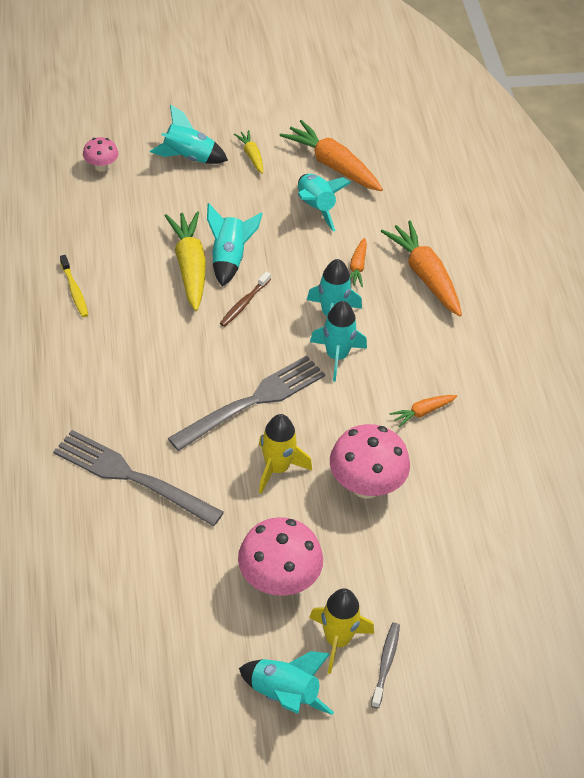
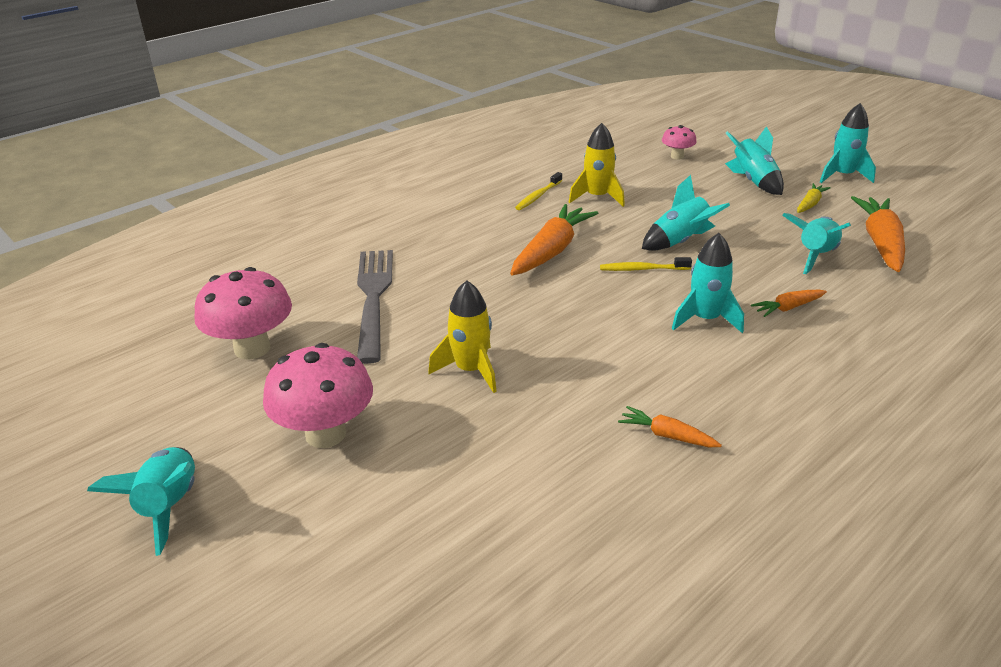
camera: 60 degrees right, 15 degrees down
(189, 266) = (641, 229): yellow carrot -> none
(244, 303) = (642, 269): brown toothbrush -> yellow toothbrush
(253, 401) = (536, 321): grey fork -> none
(337, 356) = (659, 344): turquoise rocket -> turquoise rocket (842, 176)
(337, 640) = (274, 515): yellow rocket -> yellow rocket (597, 197)
(366, 486) = (514, 439): pink mushroom -> pink mushroom (252, 348)
(385, 664) = (267, 573): grey toothbrush -> none
(424, 275) = (852, 352): orange carrot -> orange carrot (552, 250)

